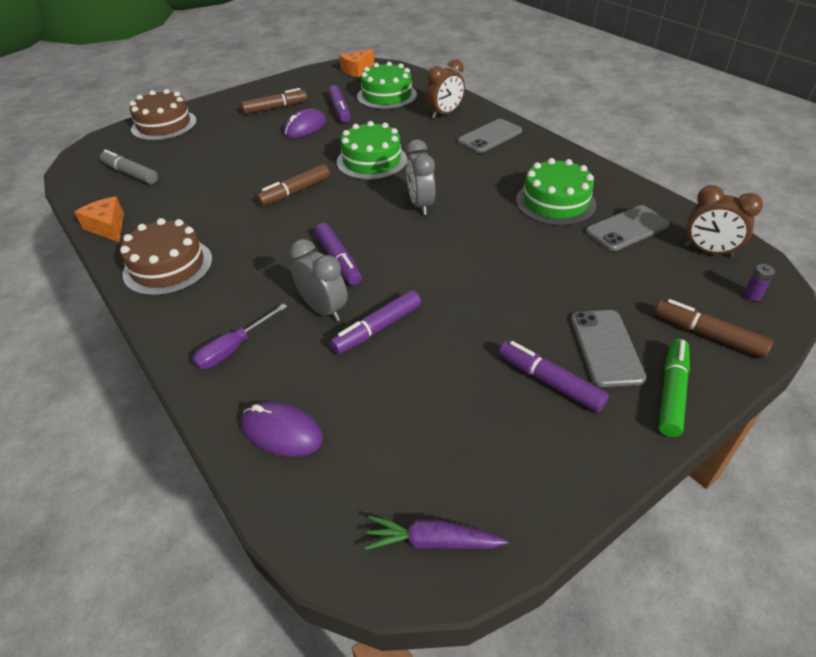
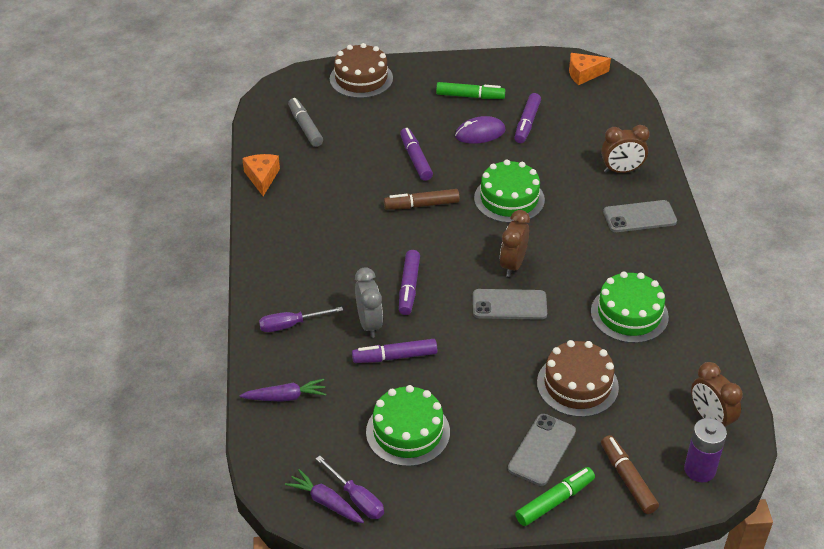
camera: 30 degrees right, 0 degrees up
(168, 266) = (285, 235): brown cake -> brown cake (577, 385)
(275, 108) = (470, 96): brown marker -> green marker
(282, 432) = (285, 397): purple mouse -> purple carrot
(387, 95) = (586, 123): green cake -> green cake (408, 432)
(420, 205) = (513, 264): grey clock -> brown clock
(466, 513) = (357, 498): none -> purple screwdriver
(550, 382) = (479, 452): purple marker -> purple marker (415, 159)
(627, 228) = (664, 367): grey phone -> grey phone (509, 305)
(752, 295) = (699, 470): purple battery -> purple battery, size x2.06

